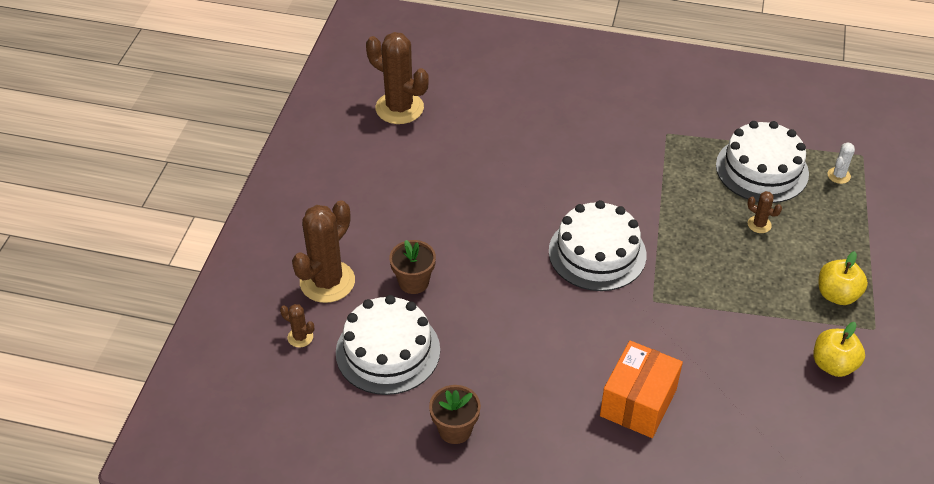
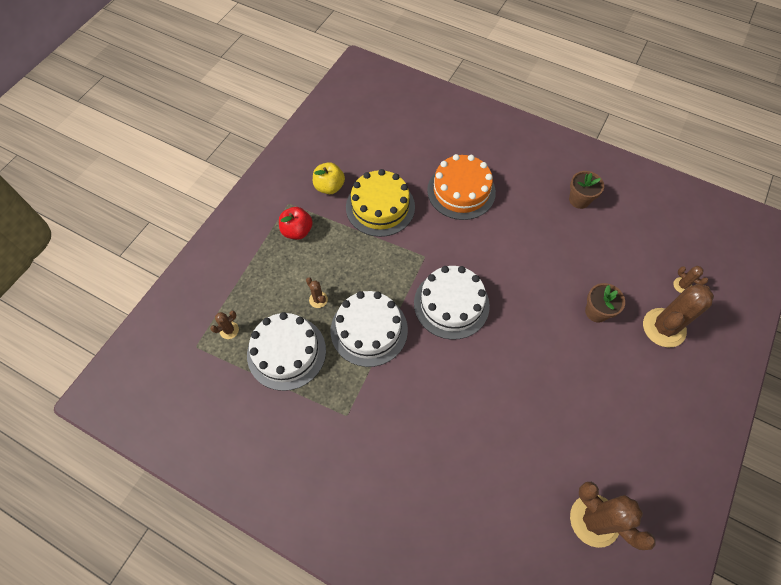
camera: 165 degrees left, 15 degrees up
(388, 351) = (619, 261): white cake -> white cake (369, 330)
(638, 403) = (461, 191): orange box -> orange cake
(745, 352) = (380, 207): none -> yellow cake
(837, 295) = (297, 231): yellow apple -> red apple
(838, 175) = (229, 330): white cactus -> brown cactus

